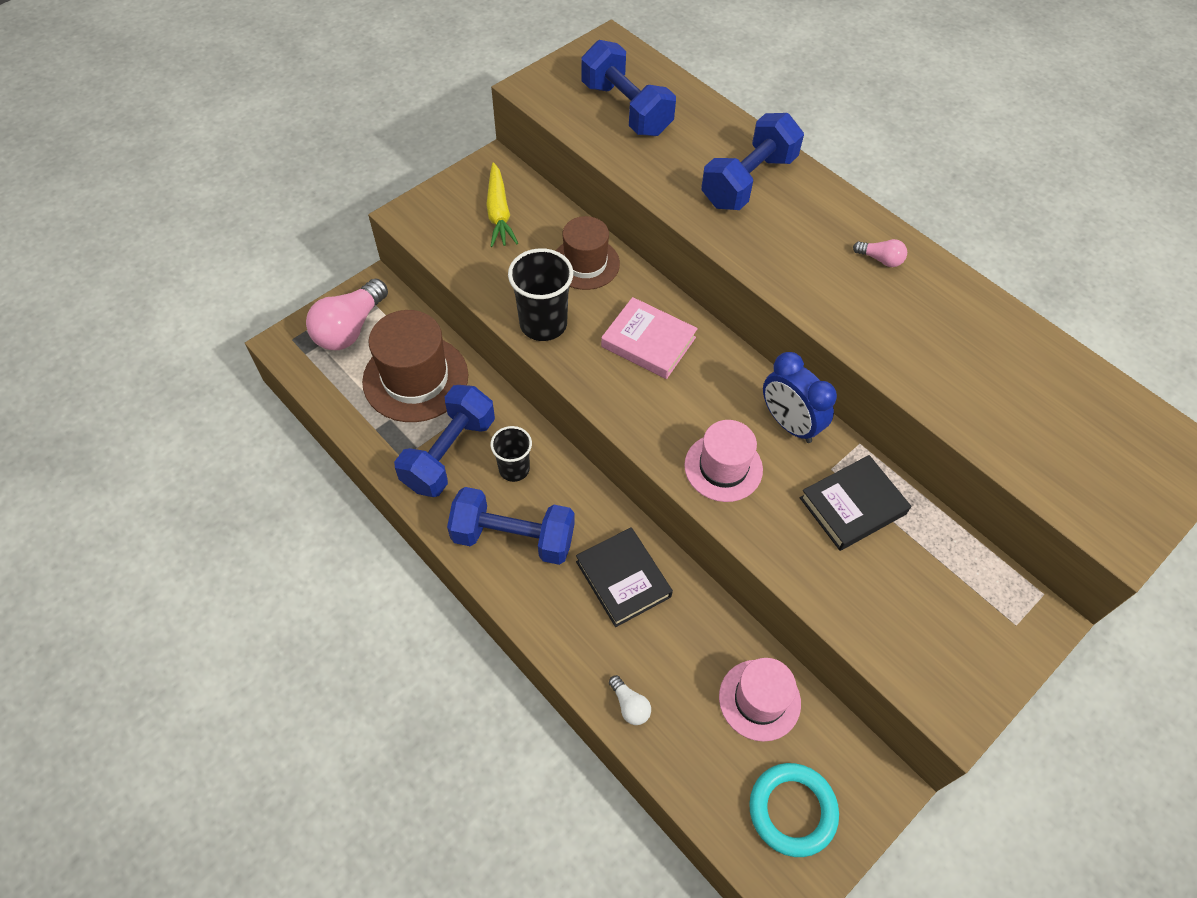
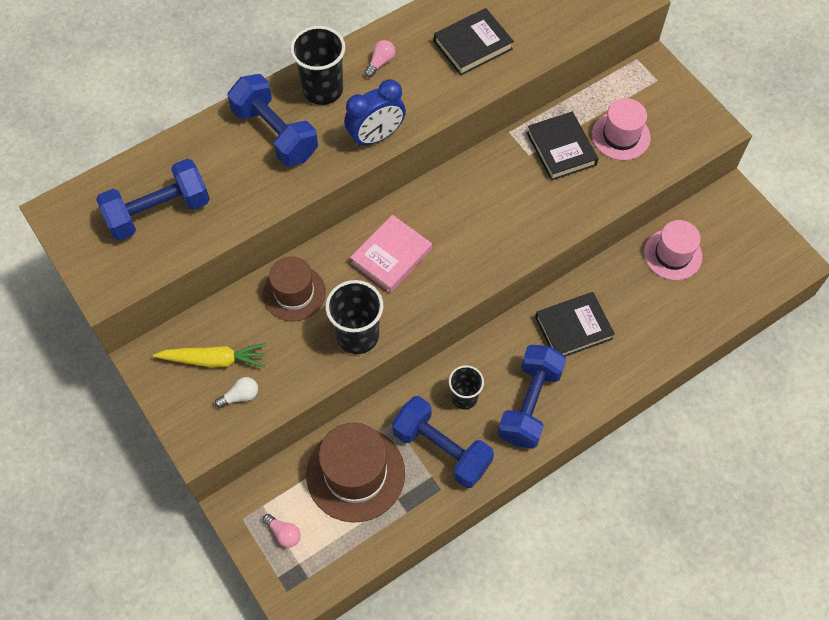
camera: 80 degrees left, 5 degrees up
(350, 328) = (284, 533): pink light bulb -> pink light bulb, size x0.46
(630, 705) = (673, 338): white light bulb -> white light bulb (240, 396)
(723, 467) = (520, 224): pink hat -> pink hat (621, 136)
(789, 424) = (486, 173): blue clock -> blue clock (376, 136)
(792, 810) = (747, 251): turquoise ring -> none
(821, 213) = (323, 90): none -> black cup
(945, 348) = (473, 45): none -> black book

